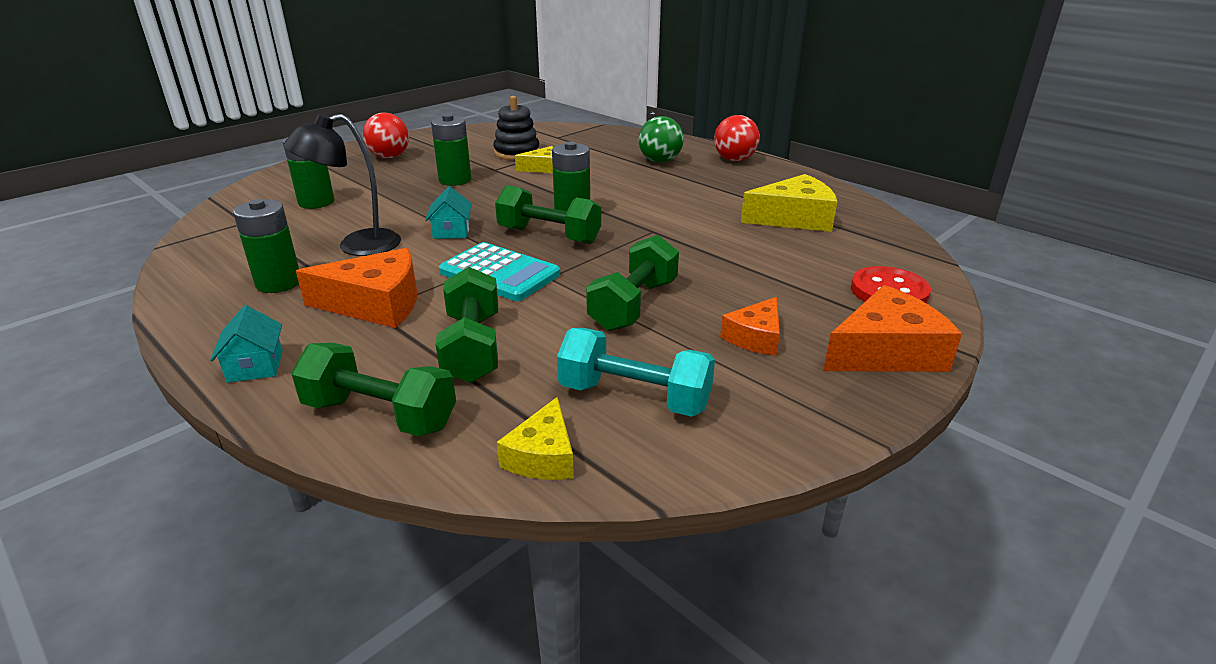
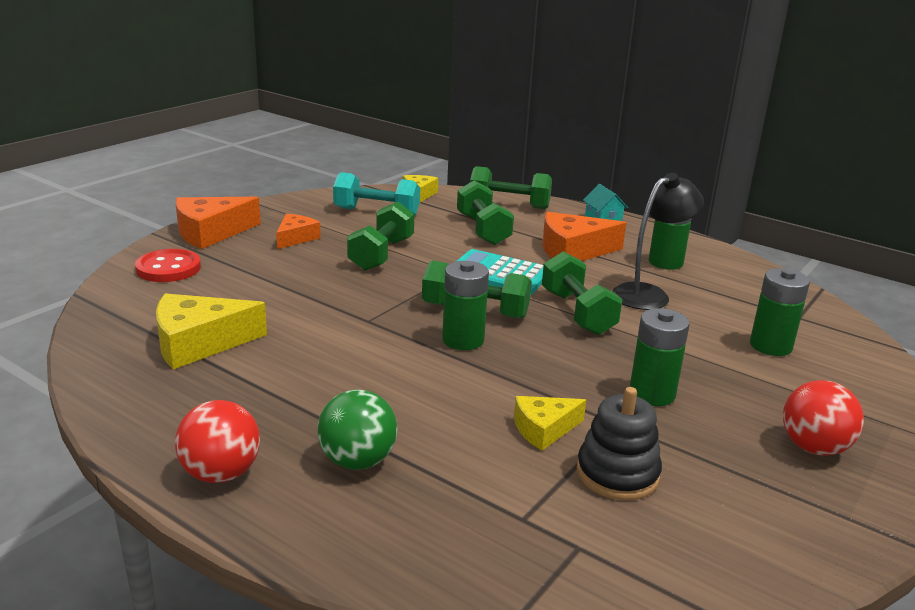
camera: 170 degrees right, 5 degrees down
(451, 231) = (577, 312): turquoise house -> green dumbbell

